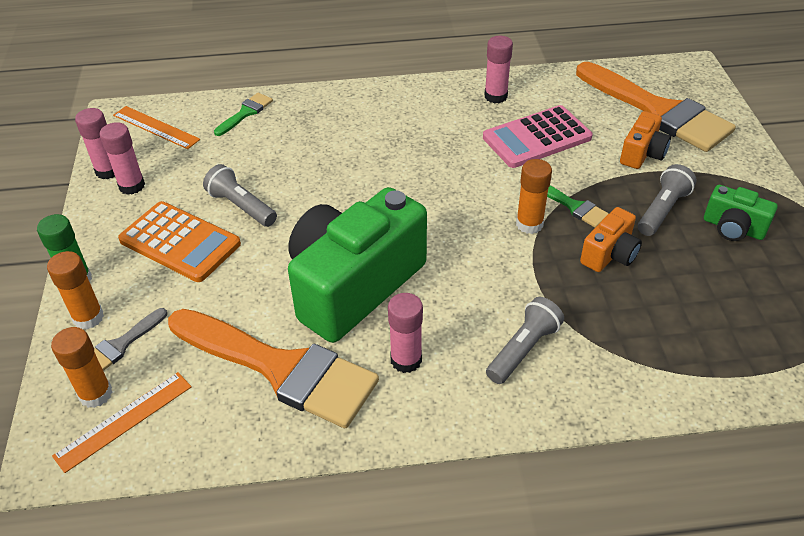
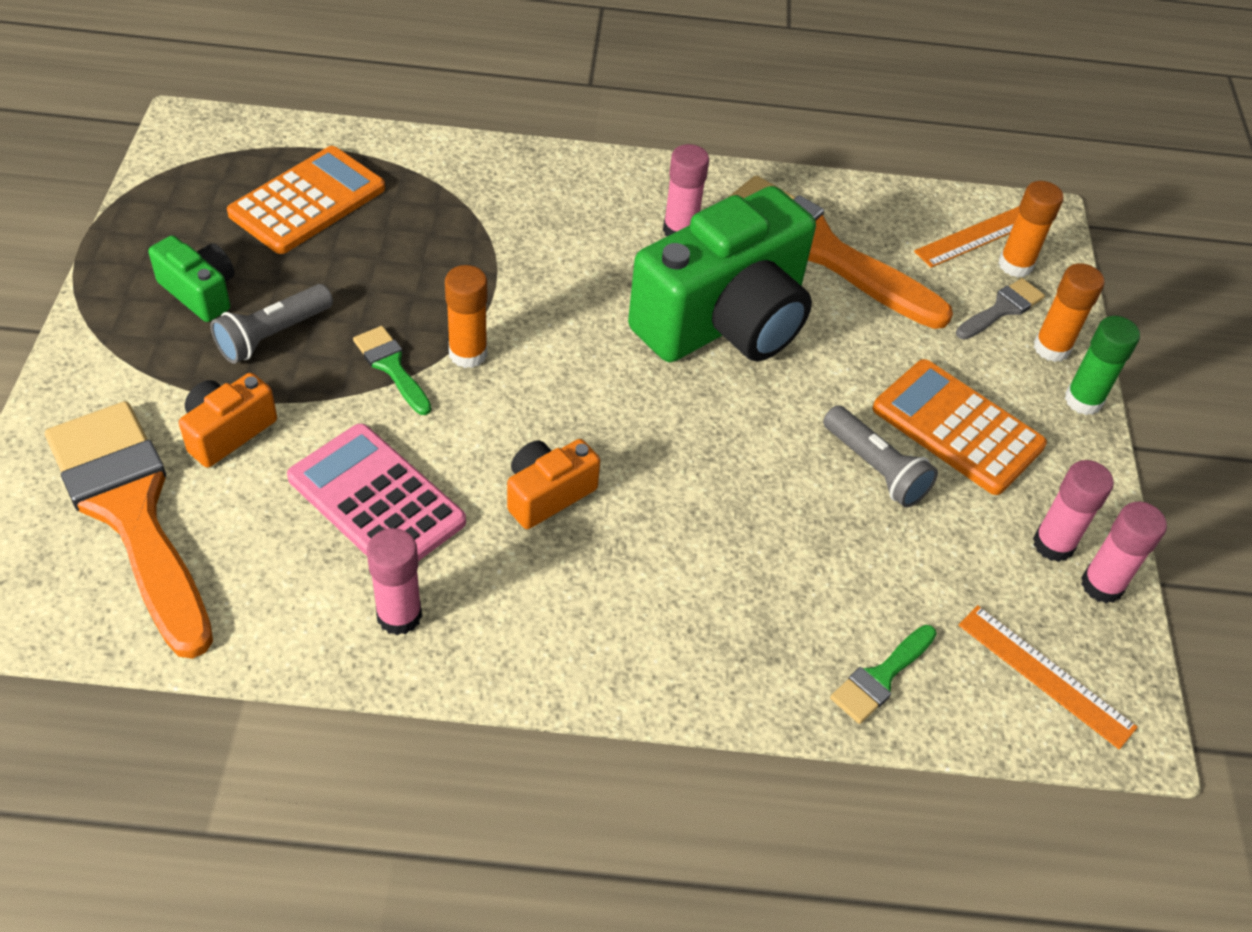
camera: 175 degrees left, 5 degrees up
(523, 349) = (549, 215): grey flashlight -> none
(537, 138) = (376, 500): pink calculator -> pink calculator turned 120 degrees counterclockwise
(610, 254) = (386, 292): orange camera -> orange camera (547, 494)
(722, 316) = (307, 201): none -> orange calculator

